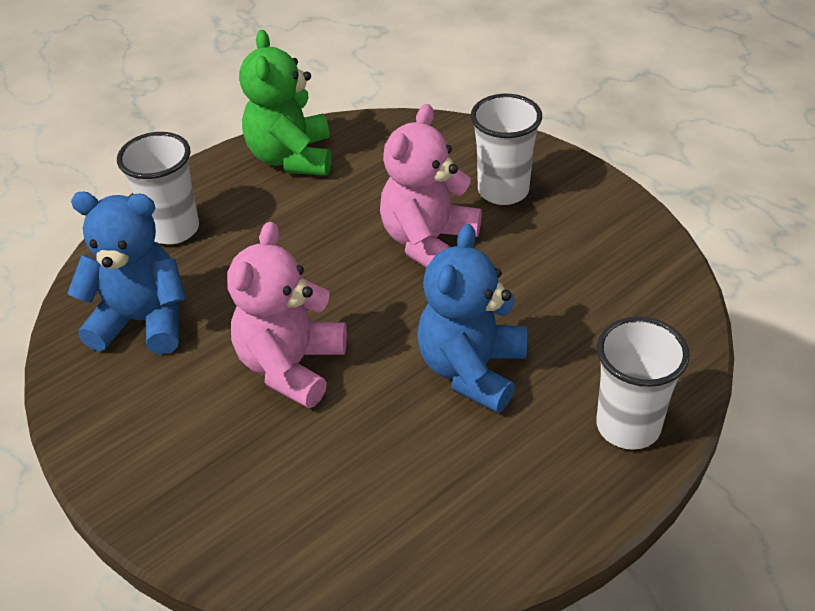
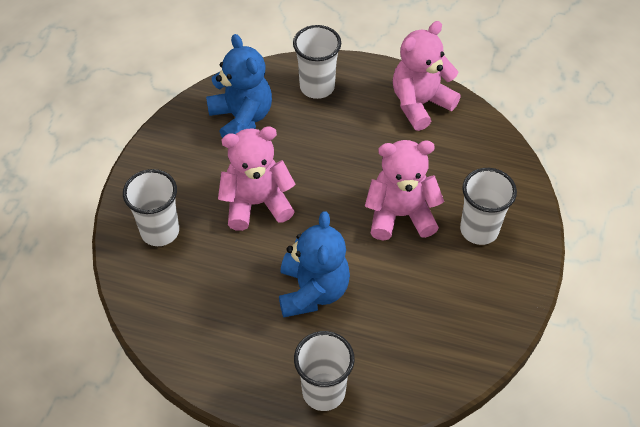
camera: 55 degrees right, 10 degrees up
(238, 495) = (160, 231): none -> white cup
(291, 158) = (420, 104): green teddy bear -> pink teddy bear
(472, 370) = (313, 291): blue teddy bear -> blue teddy bear turned 105 degrees clockwise

